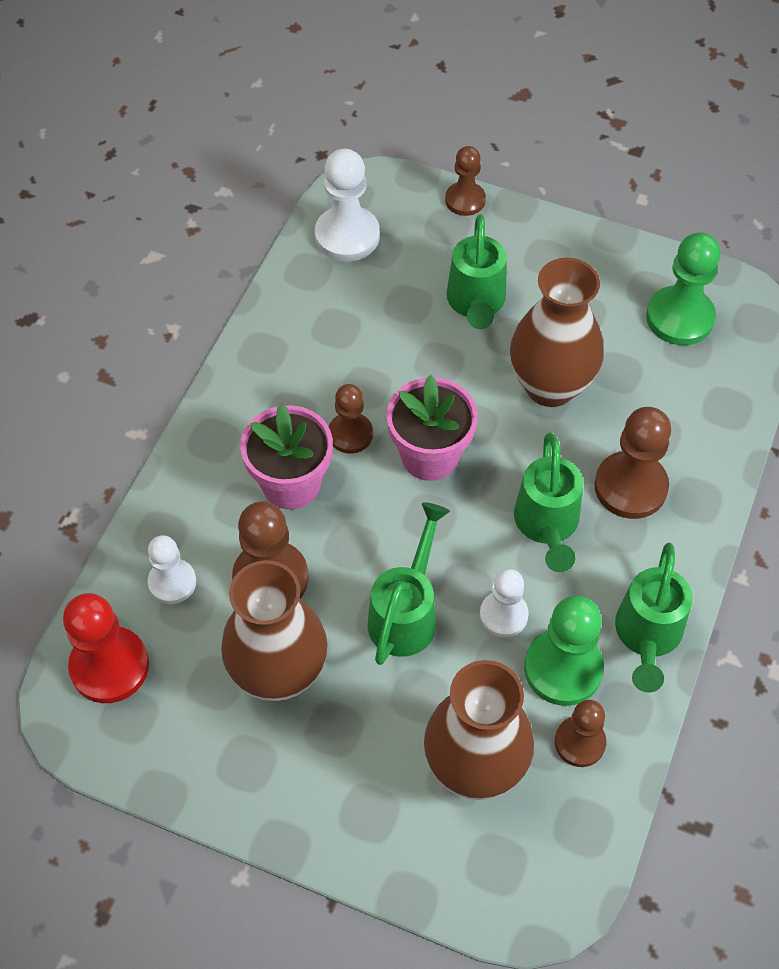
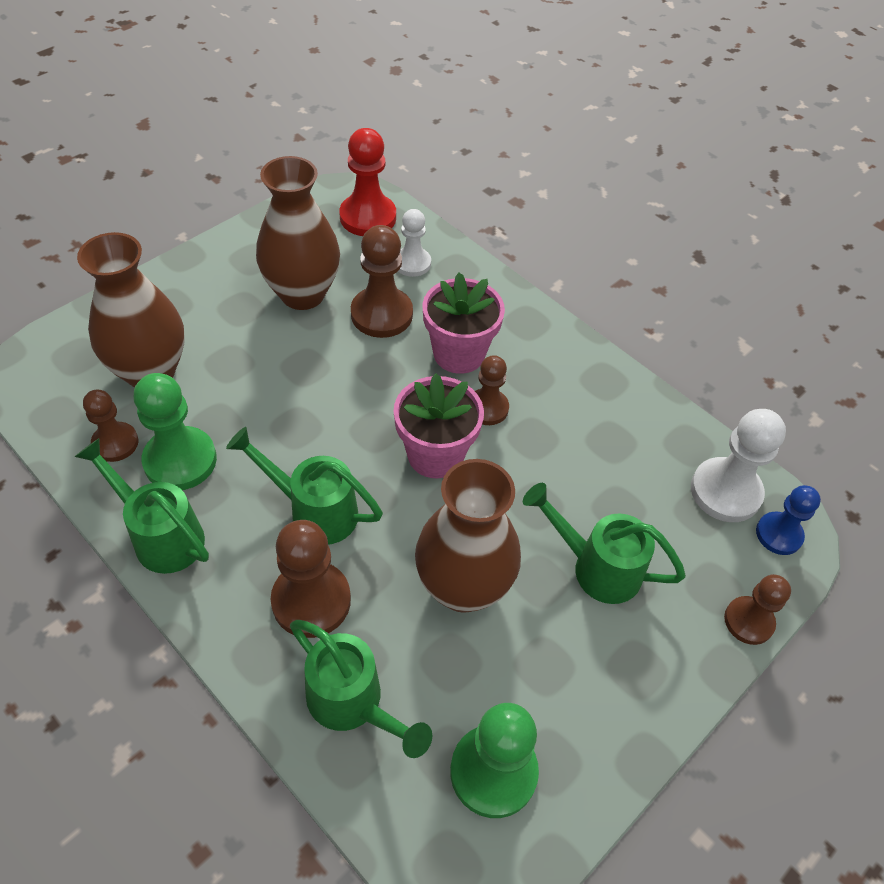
camera: 110 degrees right, 5 degrees down
(371, 195) = (778, 534): none -> blue pawn
(407, 612) = (299, 381): green watering can -> green watering can (353, 704)
(503, 615) = (254, 441): white pawn -> none

